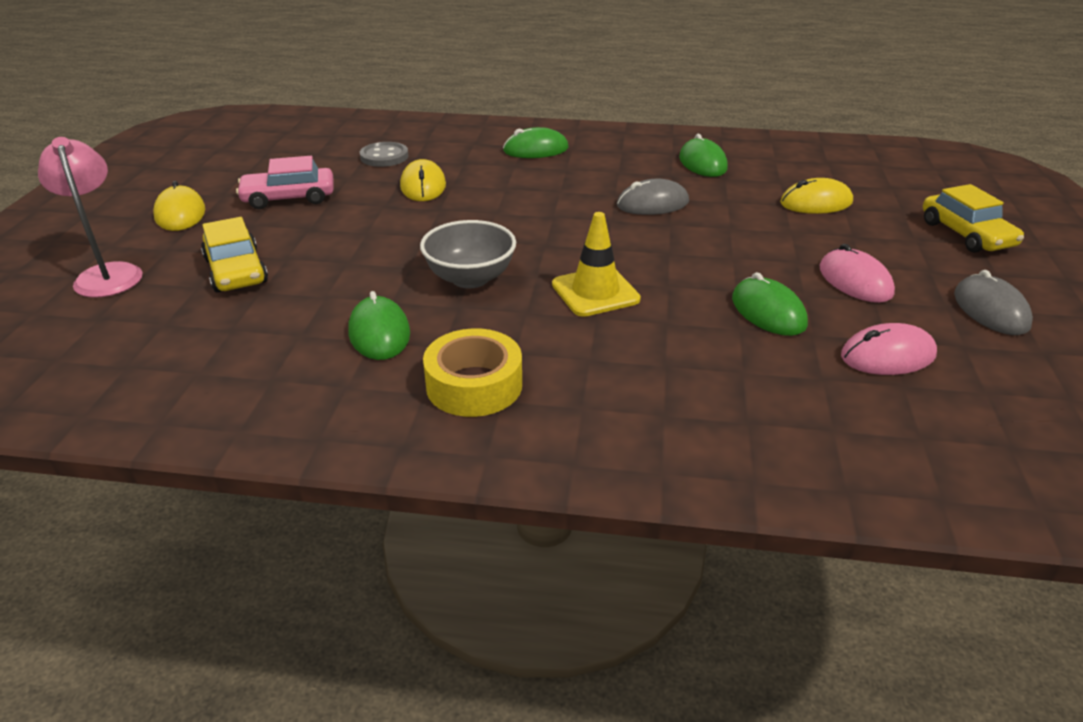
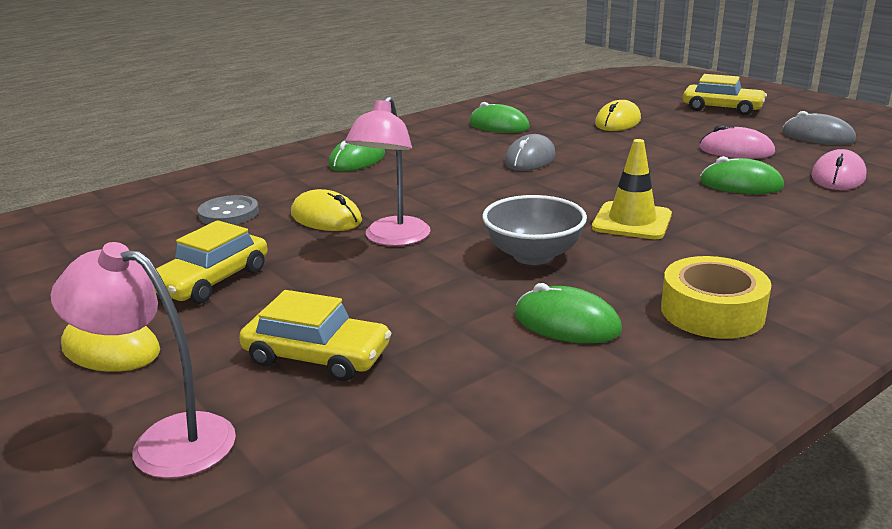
camera: 45 degrees left, 10 degrees down
(289, 198) = (212, 281): pink car -> yellow car
(423, 220) = (392, 239): none -> pink lamp

